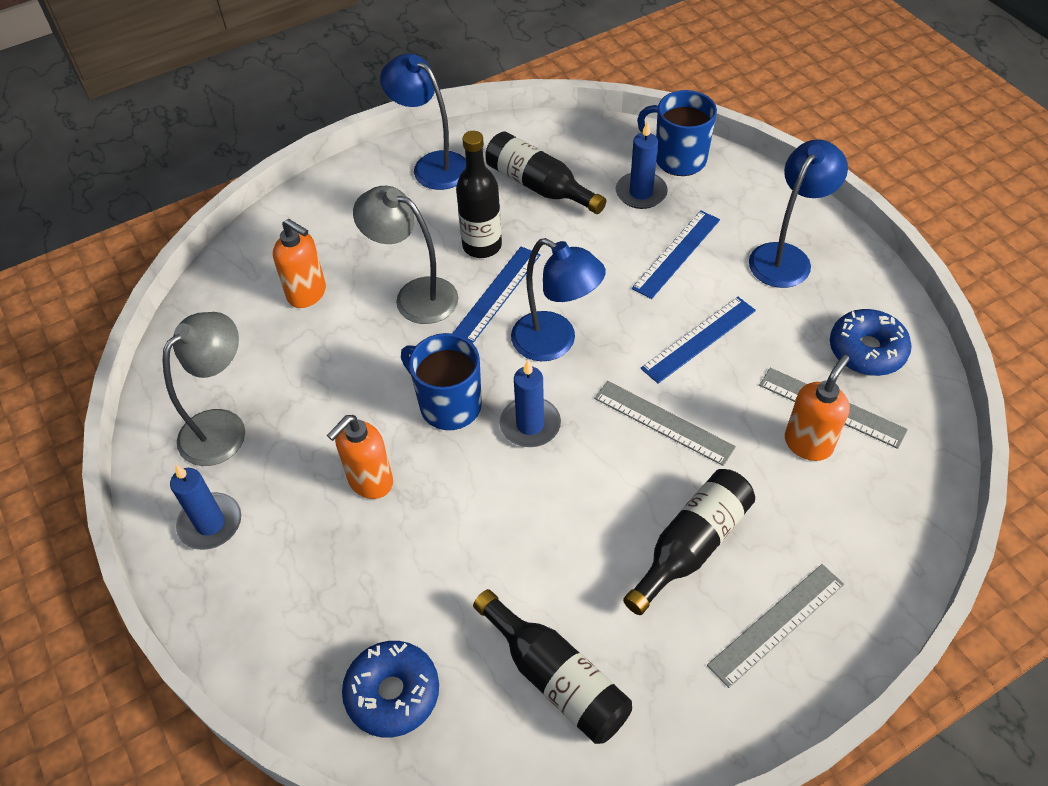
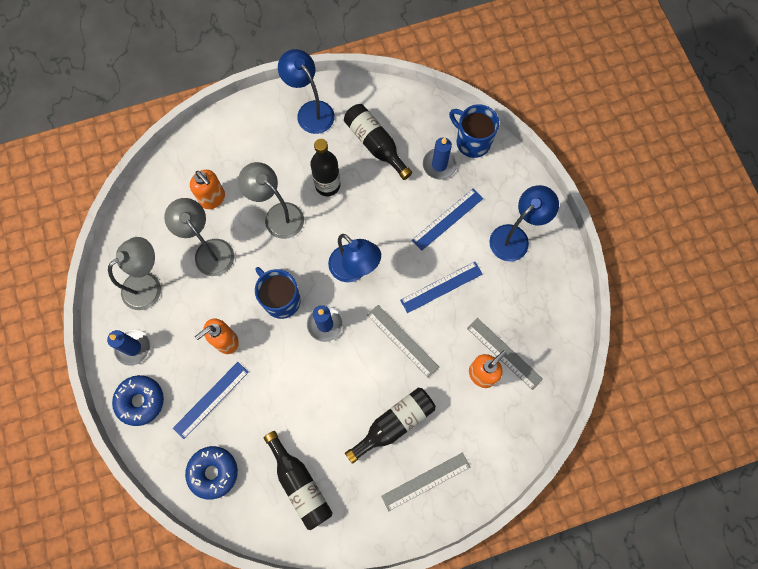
camera: 10 degrees right, 20 degrees up
(316, 361) = (209, 250): none -> grey lamp
(497, 294) = (328, 225): blue ruler -> blue ruler (211, 400)
(867, 350) = (540, 318): blue donut -> blue donut (140, 401)

